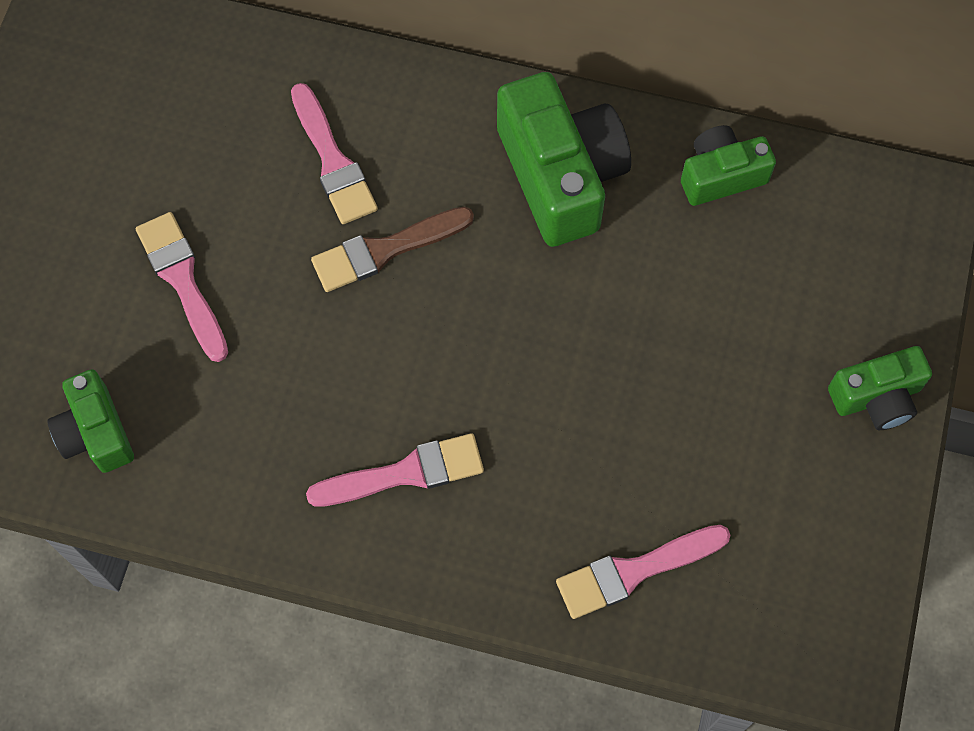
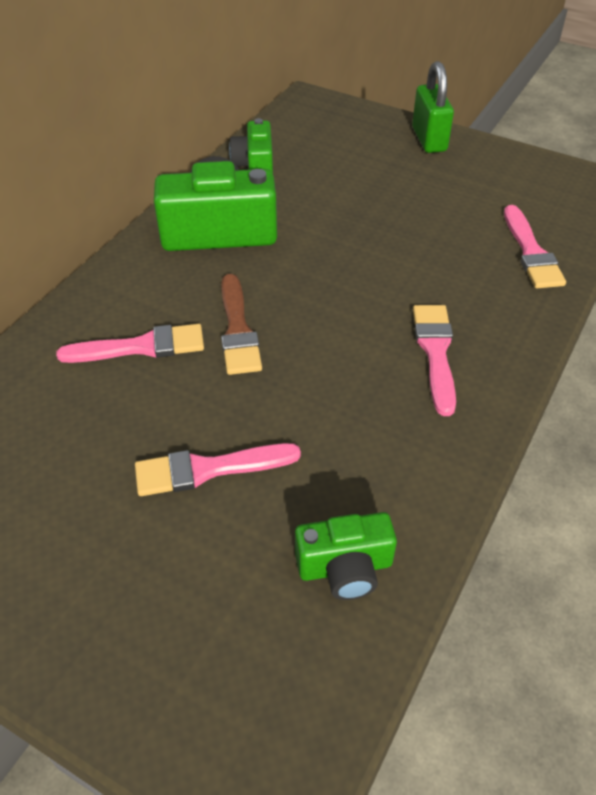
camera: 75 degrees left, 20 degrees down
(876, 397) = (429, 139): green camera -> green padlock

